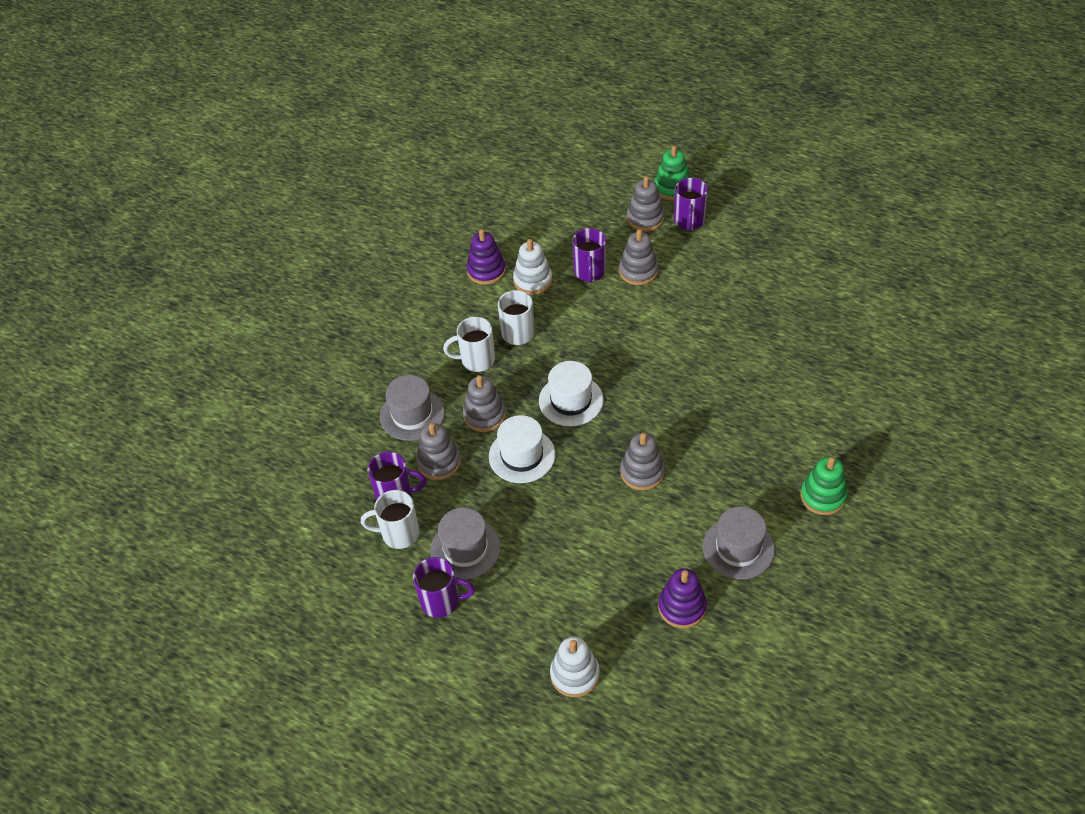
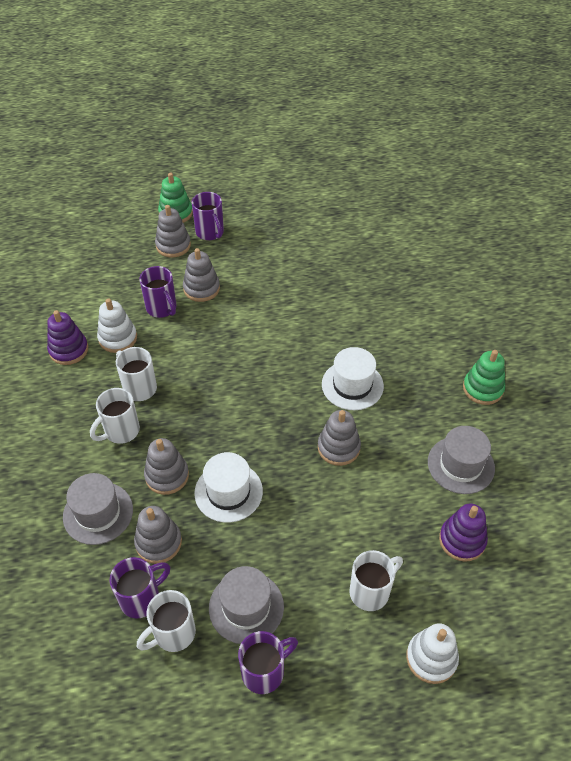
camera: 40 degrees left, 0 degrees up
(570, 597) = (370, 591): none -> white mug
(571, 400) = (232, 421): white hat -> white hat (352, 385)

